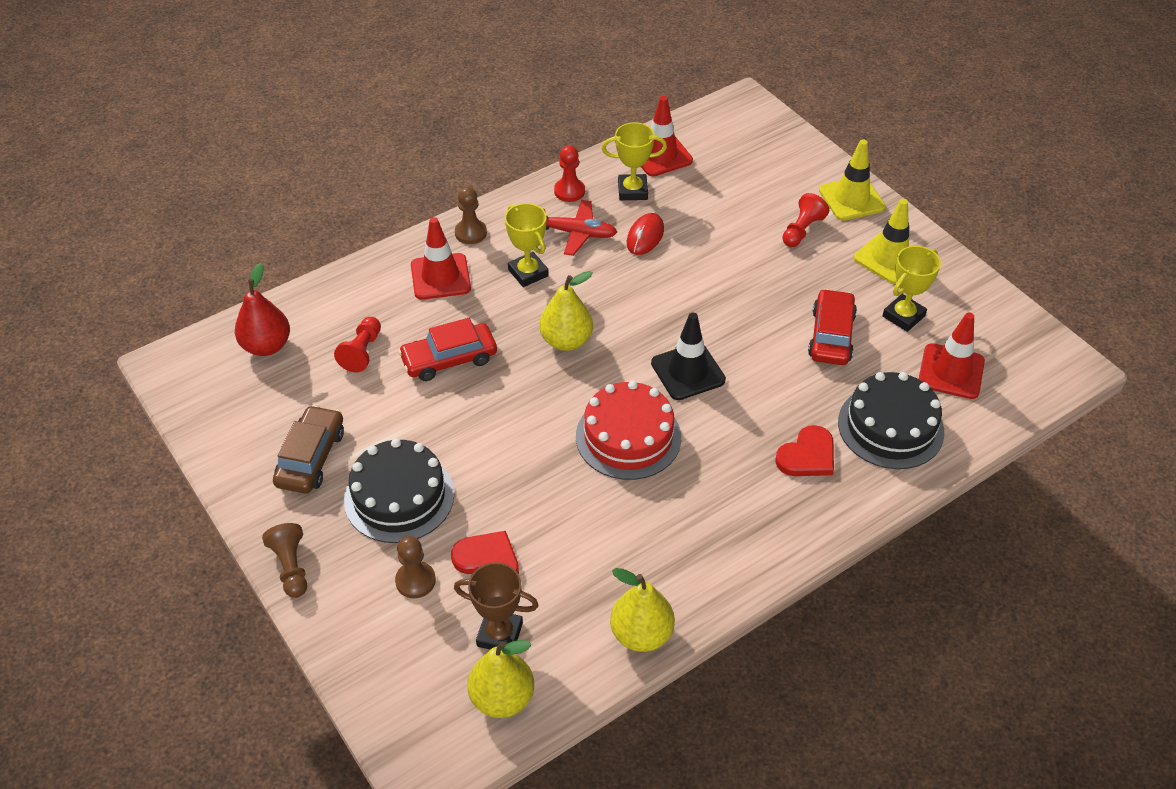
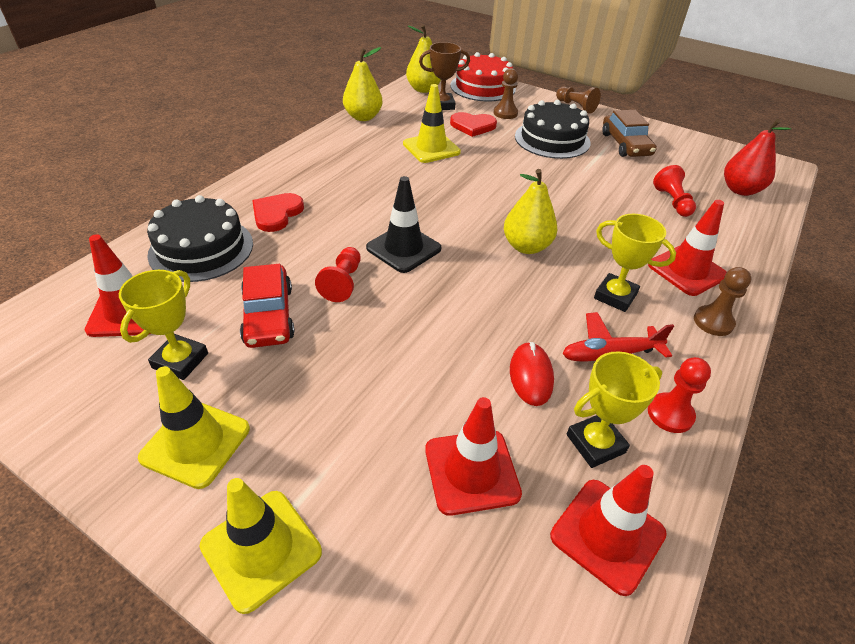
camera: 155 degrees right, 5 degrees down
(449, 359) = (605, 212): red car -> none
(577, 525) = (431, 148): none -> yellow traffic cone
(628, 437) = (427, 196): red cake -> red cake (483, 87)
(719, 199) = (471, 471): none -> red traffic cone
(802, 230) = (332, 452): red pawn -> red pawn (342, 283)

